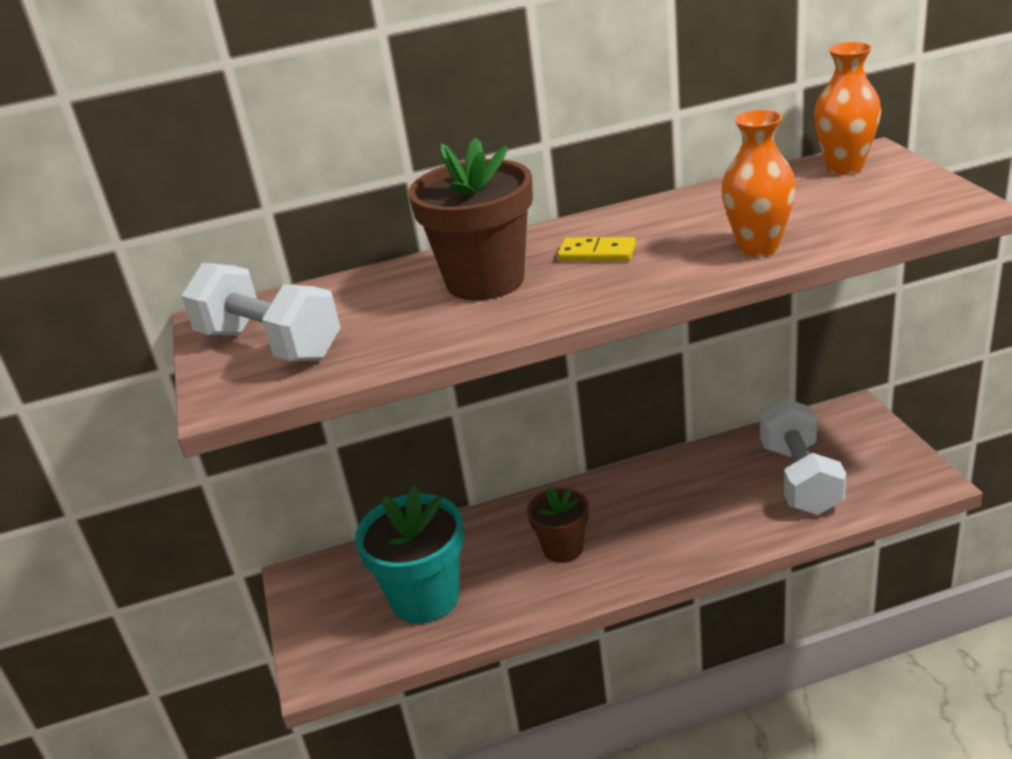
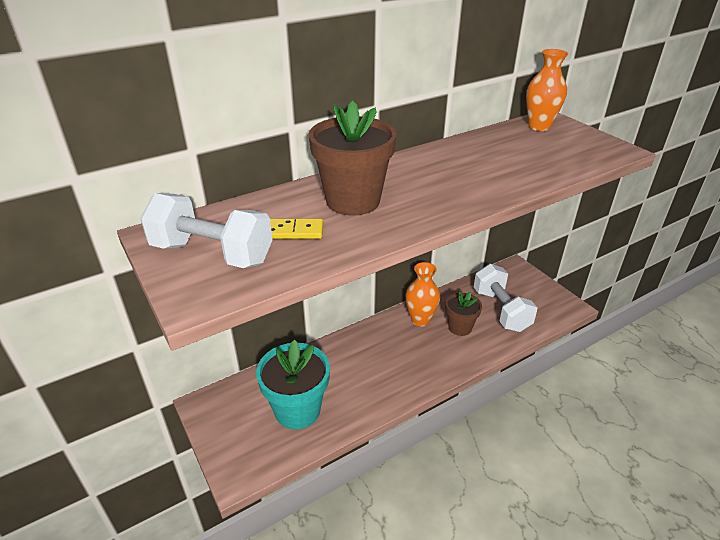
camera: 20 degrees left, 5 degrees up
(563, 548) = (377, 367): brown flower pot -> brown flower pot (460, 327)
(597, 253) = (419, 181): yellow domino -> yellow domino (295, 231)
(758, 248) = (520, 177): orange vase -> orange vase (420, 320)

